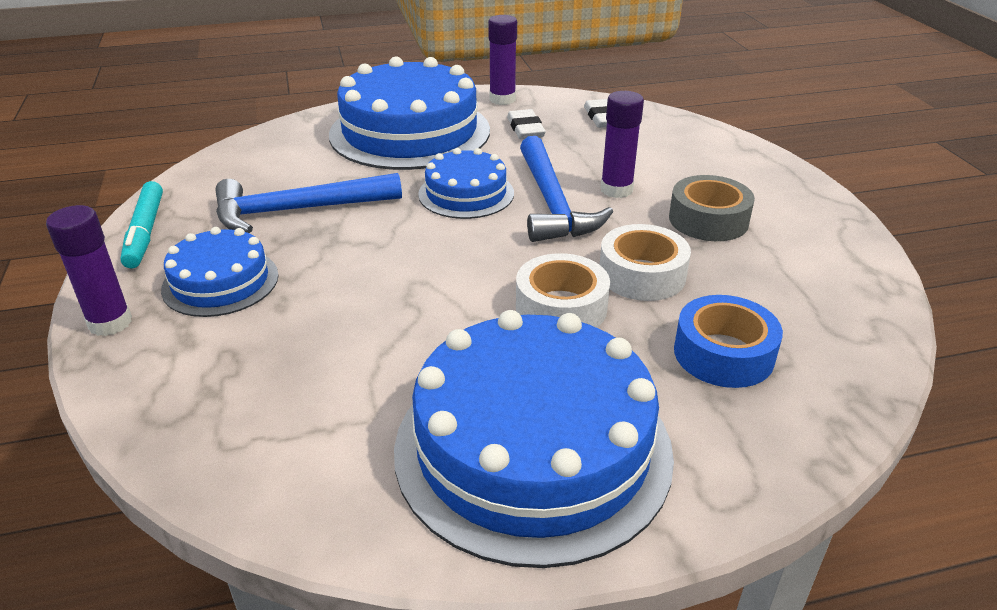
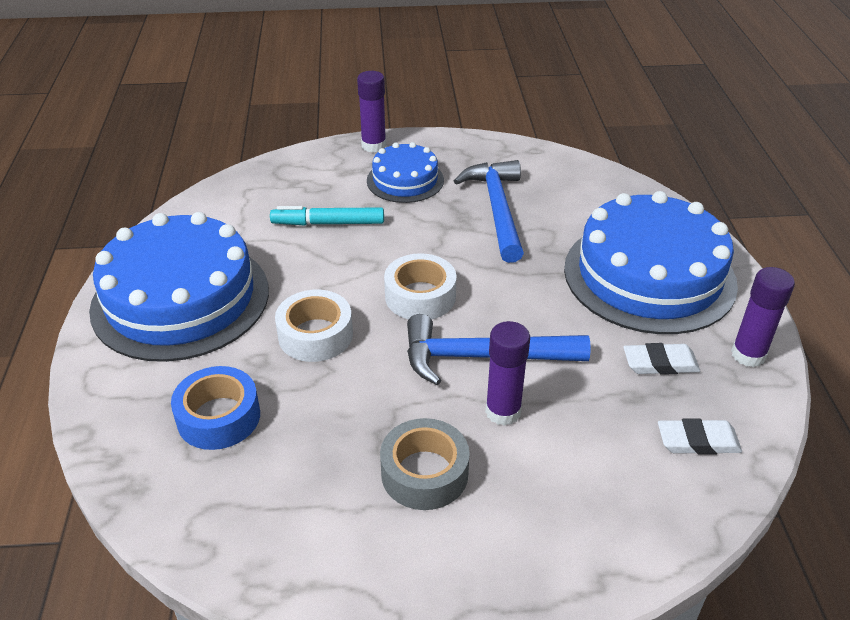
camera: 100 degrees right, 5 degrees up
(145, 232) = (478, 147): turquoise marker -> turquoise marker (328, 223)
(466, 193) = (511, 302): blue cake -> none
(642, 274) = (343, 394): white tape -> white tape (420, 296)

